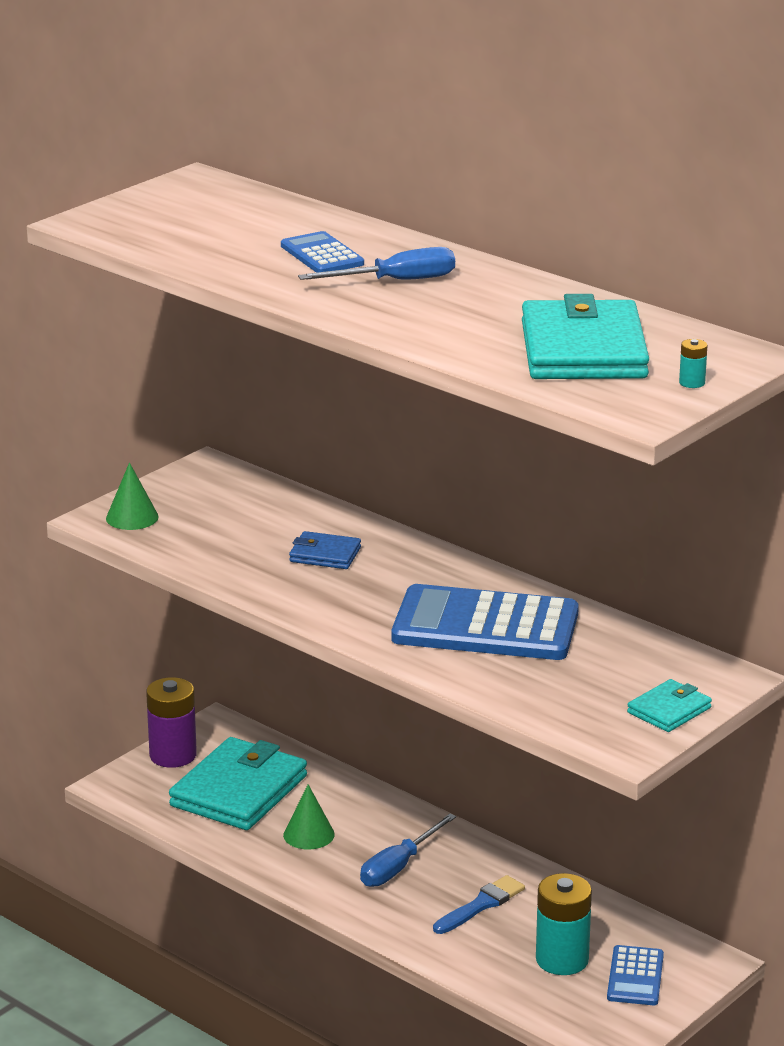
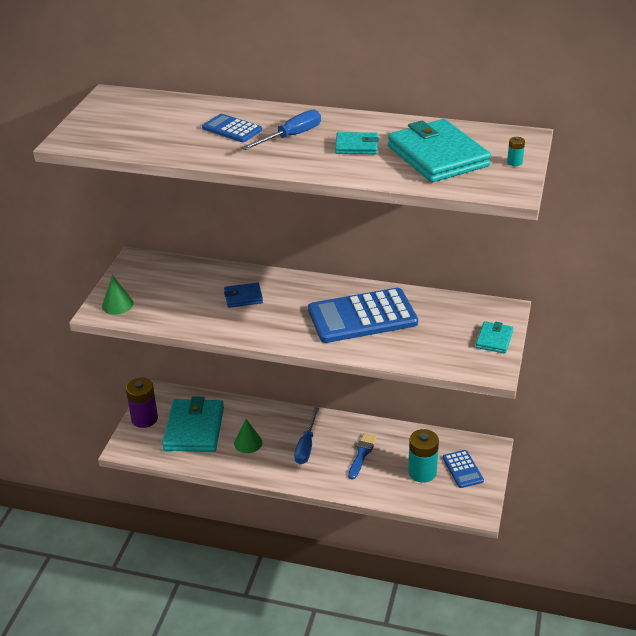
camera: 25 degrees left, 10 degrees up
(477, 313) = (356, 146): none -> turquoise wallet

